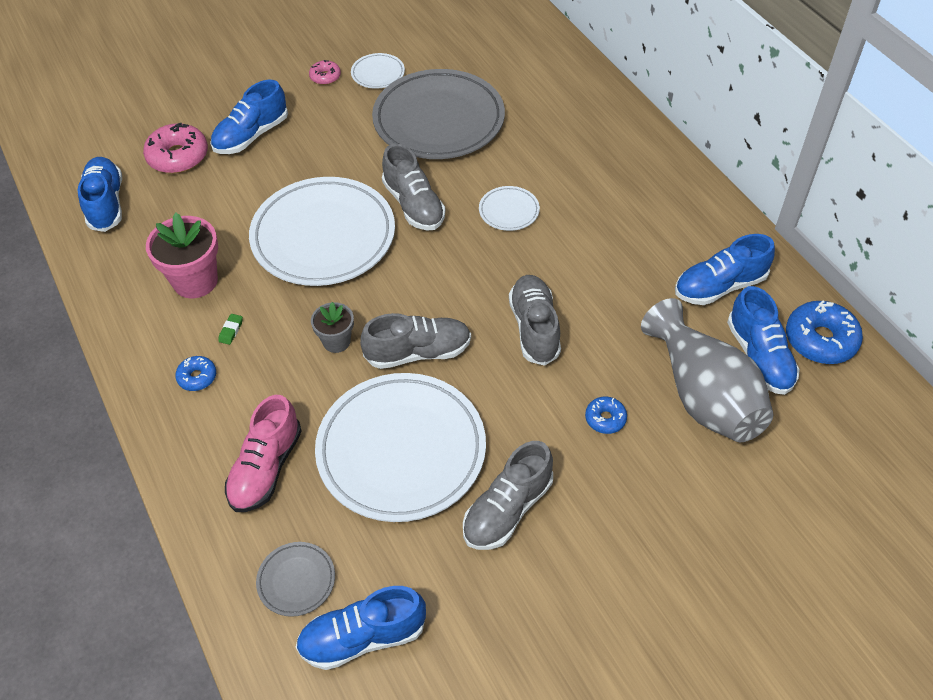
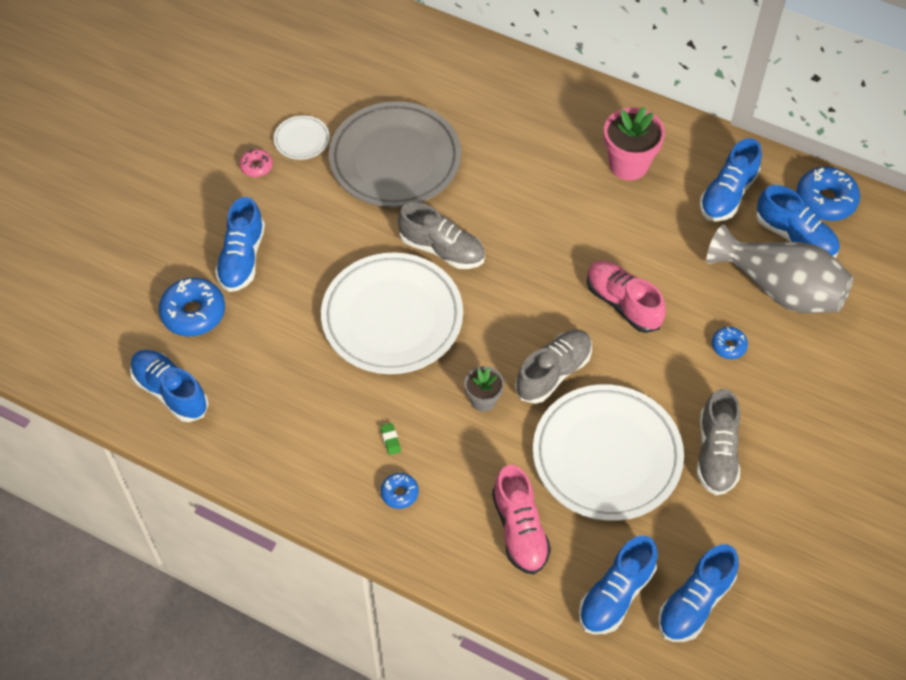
camera: 35 degrees left, 5 degrees up
(178, 156) = (193, 313): pink donut -> blue donut
(195, 281) = (320, 416): pink flower pot -> pink flower pot (628, 164)
(296, 580) = (616, 595): grey plate -> blue shoe
(509, 211) = (522, 214): white plate -> none
(534, 328) = (623, 303): grey shoe -> pink shoe

